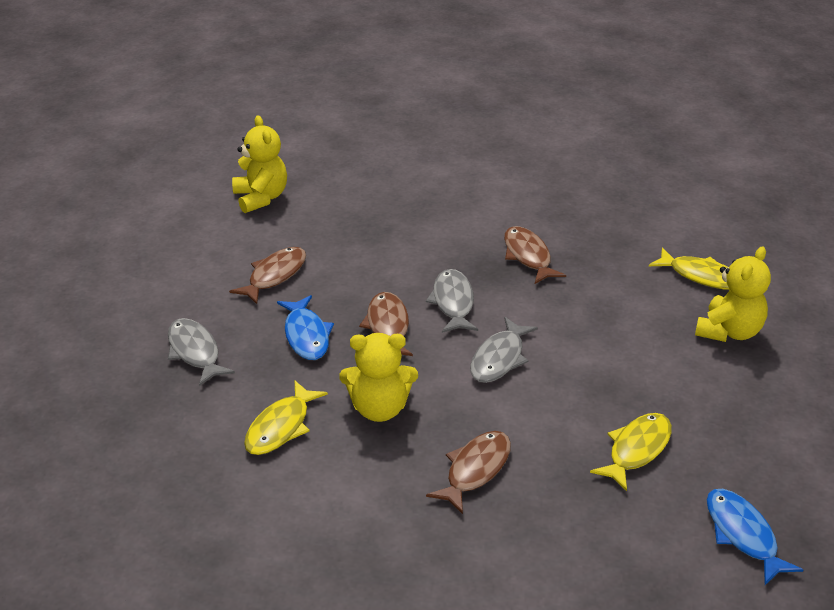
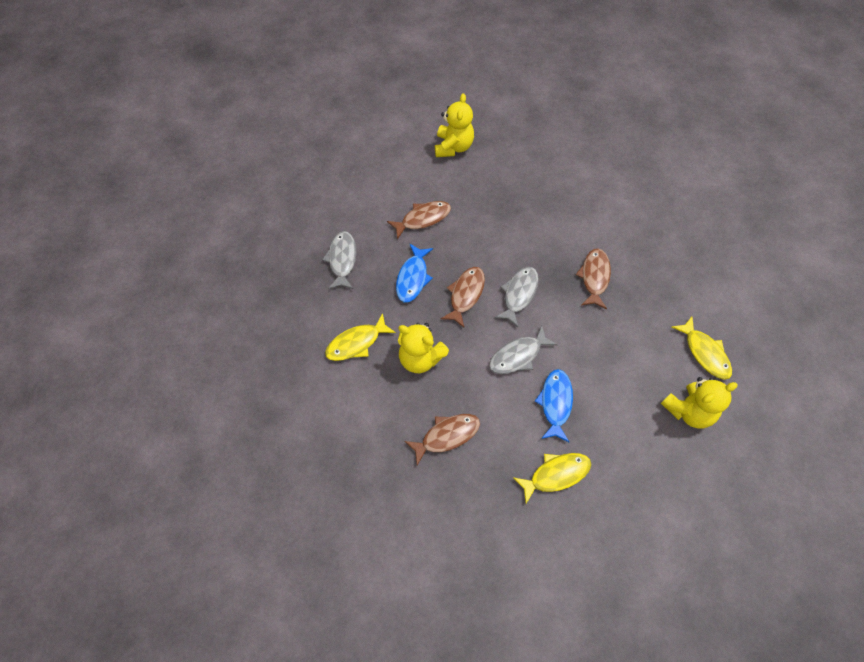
camera: 30 degrees right, 25 degrees up
(743, 535) = (577, 577): blue fish -> blue fish (555, 403)

